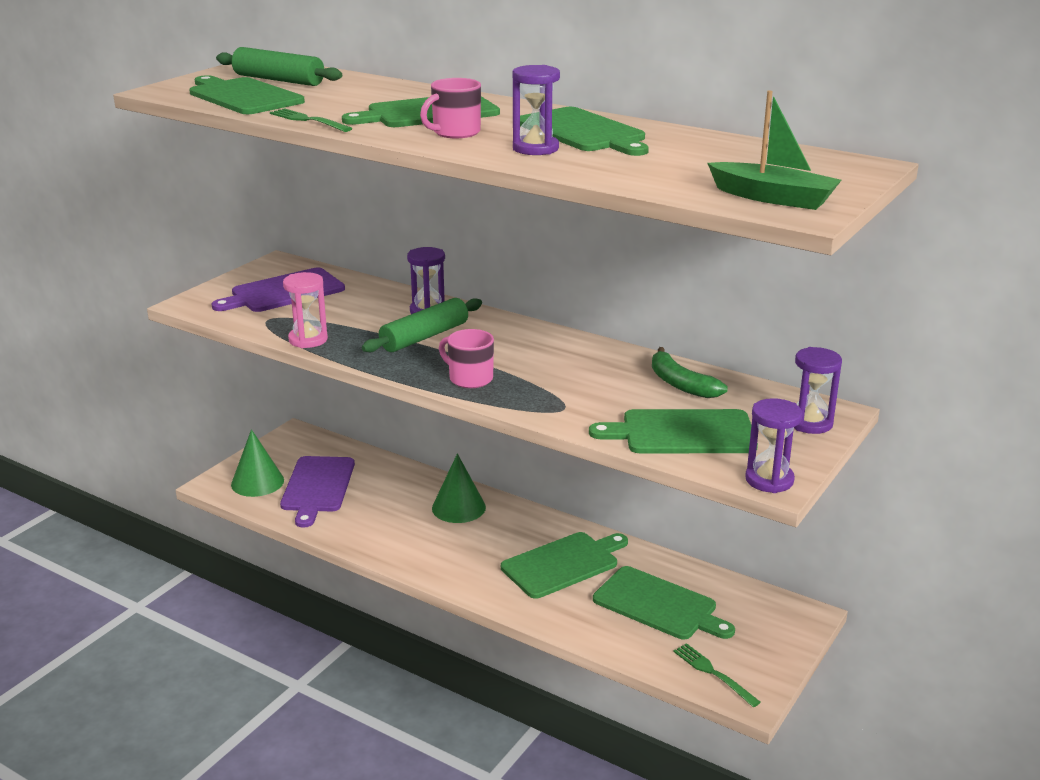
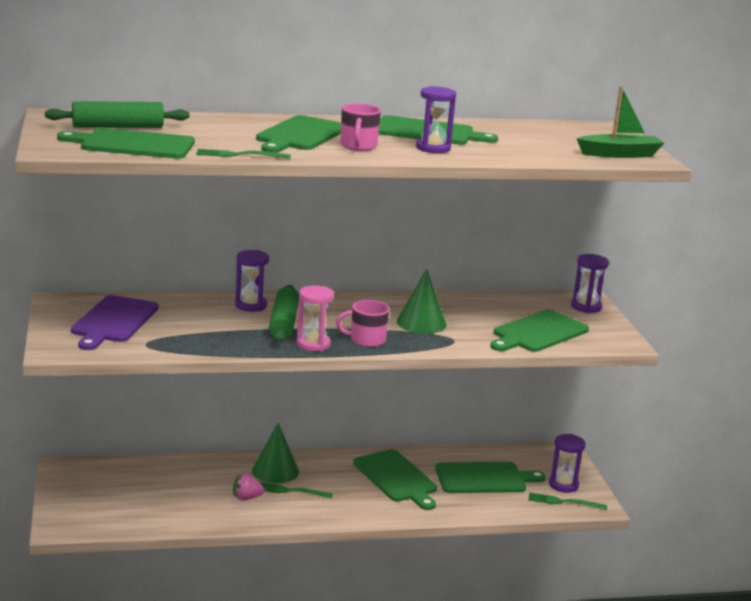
camera: 45 degrees left, 5 degrees down
(257, 482) = (93, 512): green cone -> green cone (421, 323)
(308, 340) = (207, 349): pink hourglass -> pink hourglass (313, 344)
(317, 487) = (148, 497): purple cutting board -> none
(394, 522) = (246, 498): none -> pink strawberry
(441, 532) = (289, 491): none -> green fork
(563, 564) = (396, 478): green cutting board -> green cutting board turned 135 degrees clockwise
(680, 384) = (487, 306): green banana -> none
(769, 480) = (620, 343): purple hourglass -> purple hourglass (563, 485)

